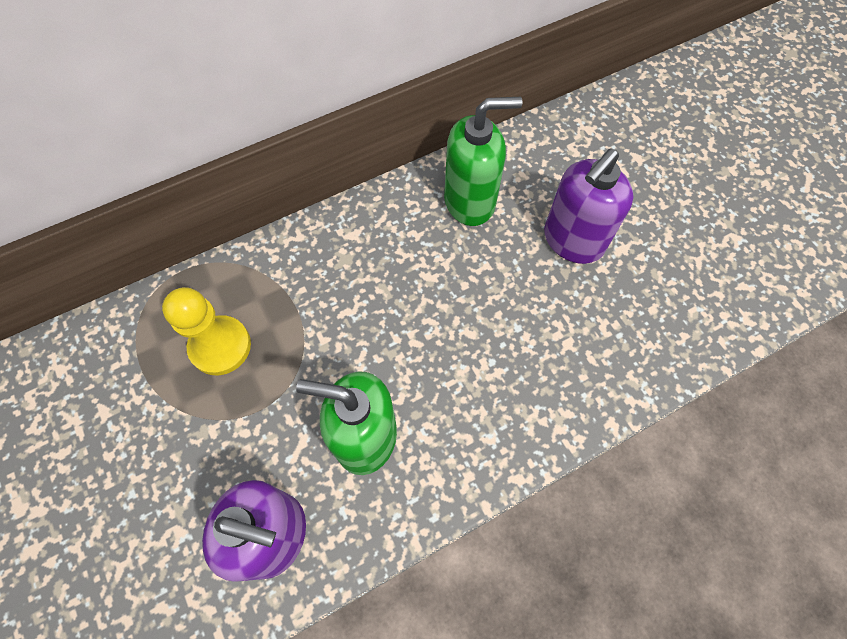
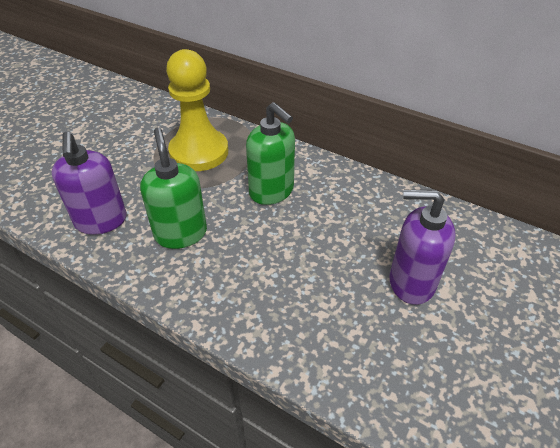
camera: 60 degrees right, 20 degrees down
(220, 346) = (199, 152): yellow pawn -> yellow pawn, size x1.53
(470, 201) = (387, 212): green soap dispenser -> green soap dispenser (271, 191)

